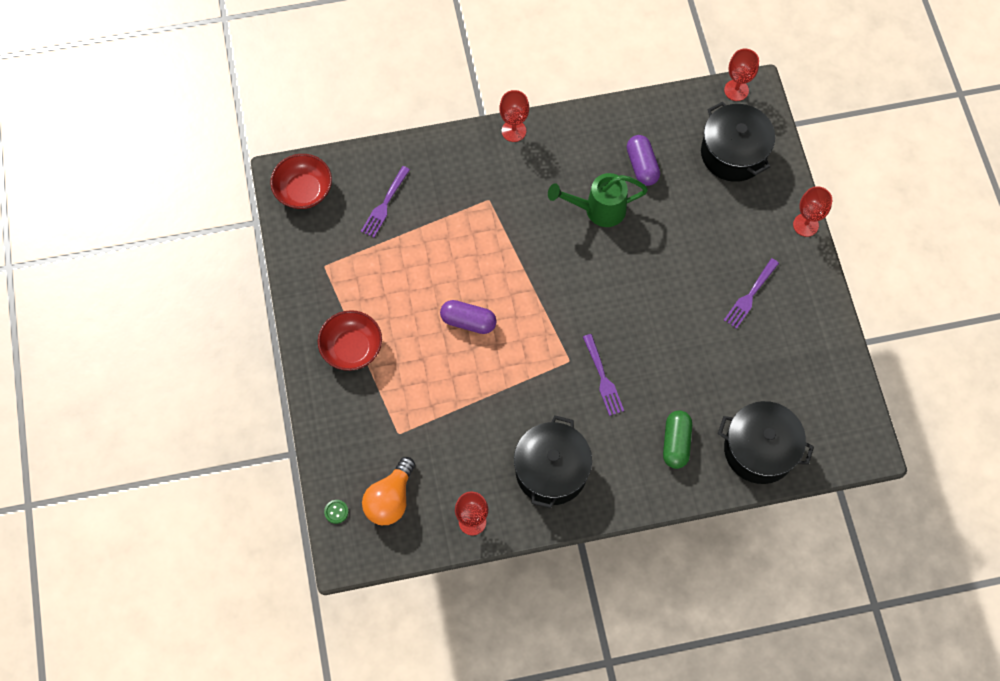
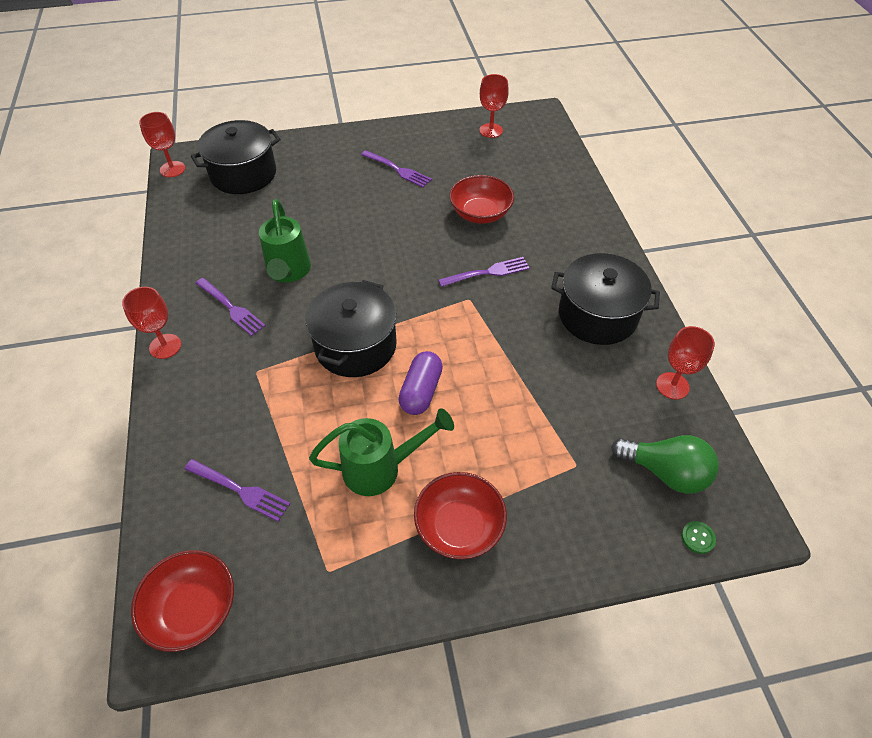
camera: 90 degrees left, 15 degrees down
(390, 499) = (665, 472): orange light bulb -> green light bulb
(399, 295) = (381, 468): none -> green watering can
(555, 171) = (230, 308): none -> purple fork
(642, 166) = (241, 237): purple capsule -> none
(676, 443) = (552, 222): green capsule -> none
(685, 374) = (480, 213): none -> red bowl
(759, 450) = (550, 171): black pot -> black pot (355, 345)
(805, 225) = (329, 134): red goblet -> red goblet (491, 130)

